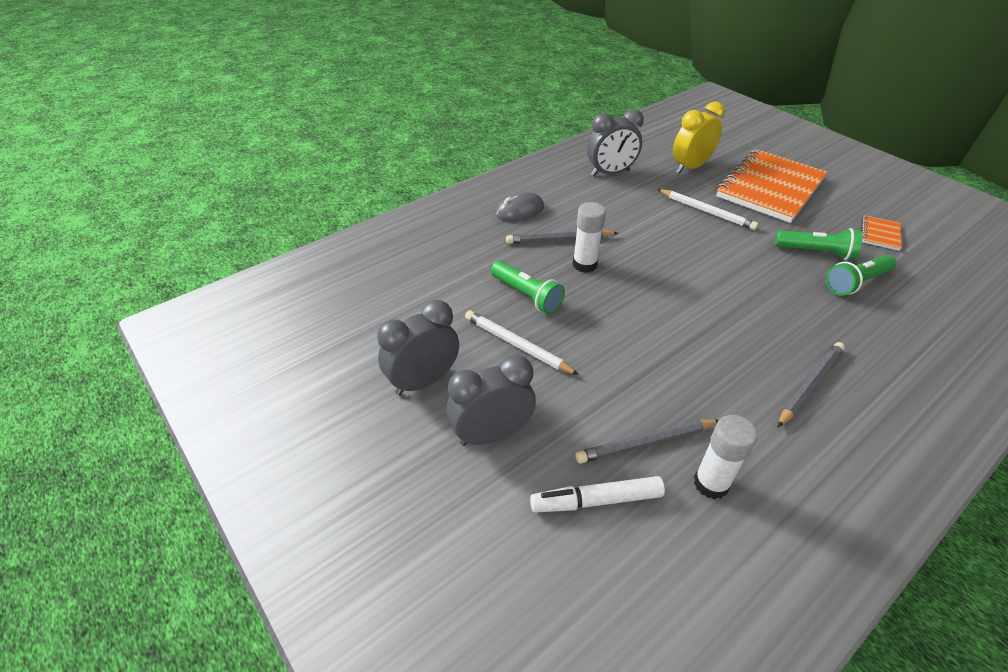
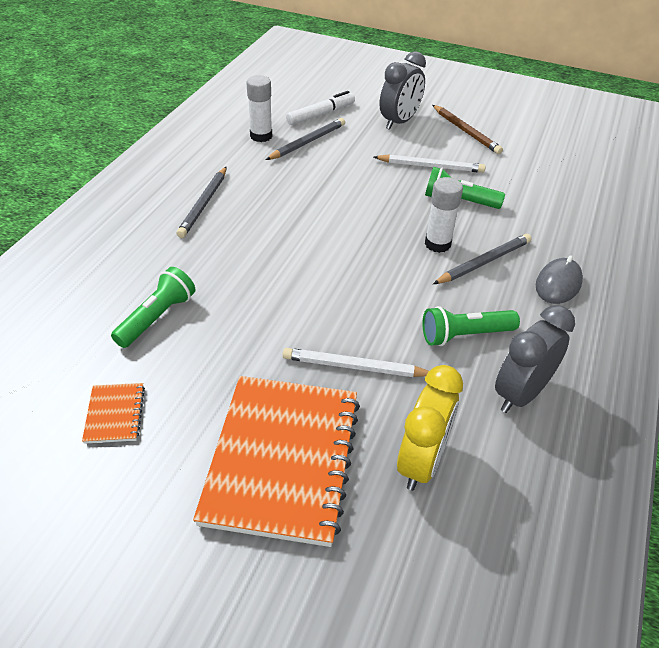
camera: 150 degrees right, 0 degrees up
(423, 381) = (466, 132): grey clock -> brown pencil
(816, 252) = (204, 347): green flashlight -> green flashlight (465, 335)

